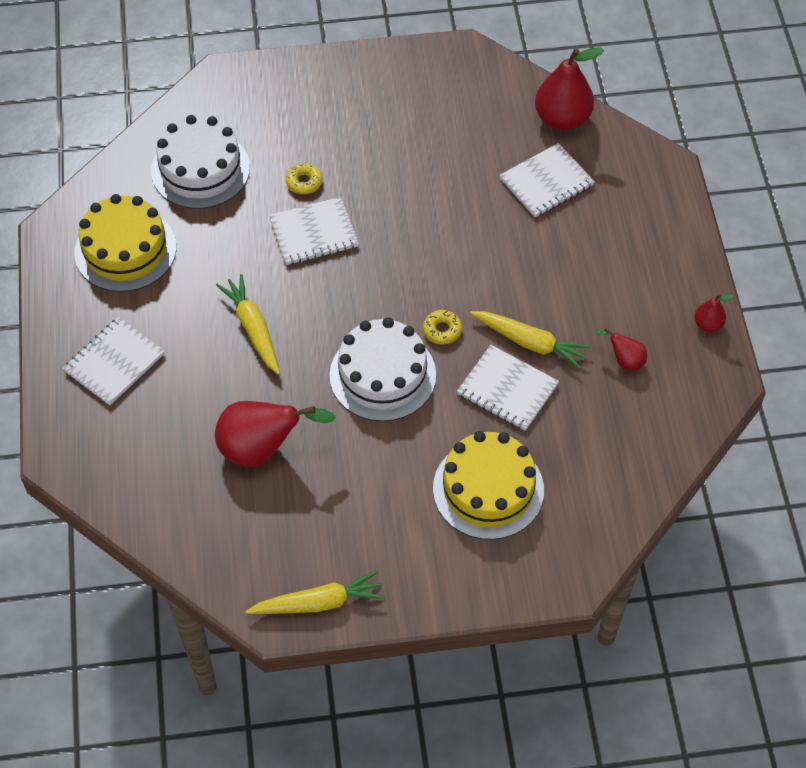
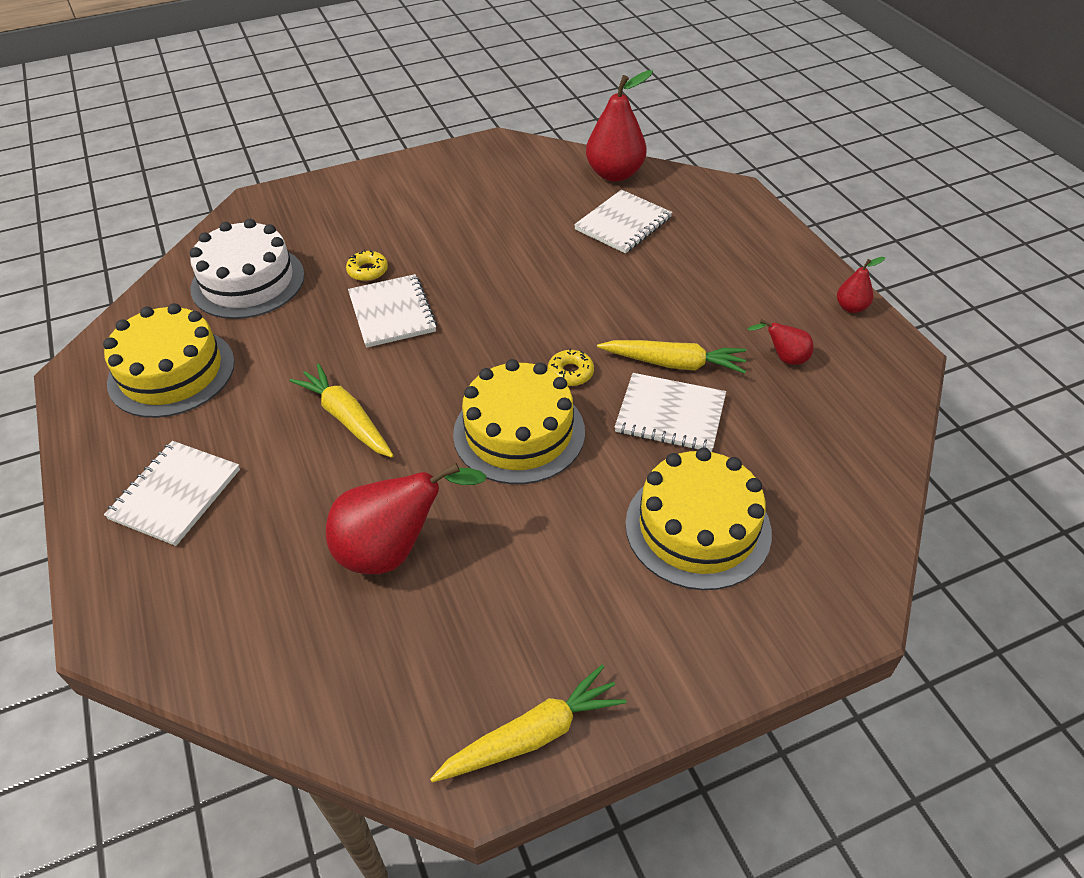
camera: 15 degrees left, 10 degrees down
(314, 233) = (392, 313): white notebook -> white notebook turned 75 degrees counterclockwise
(382, 375) = (519, 432): white cake -> yellow cake

